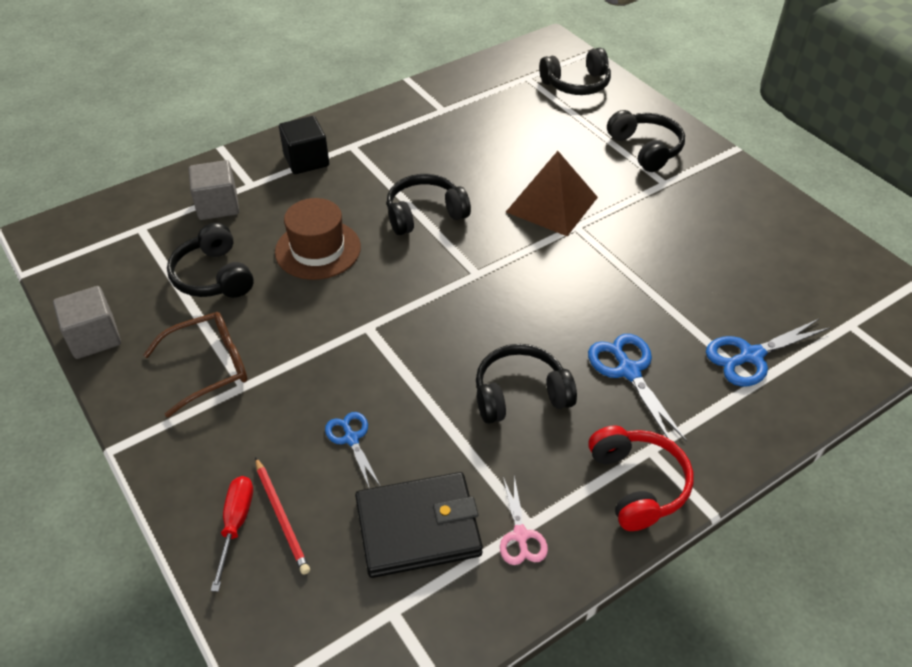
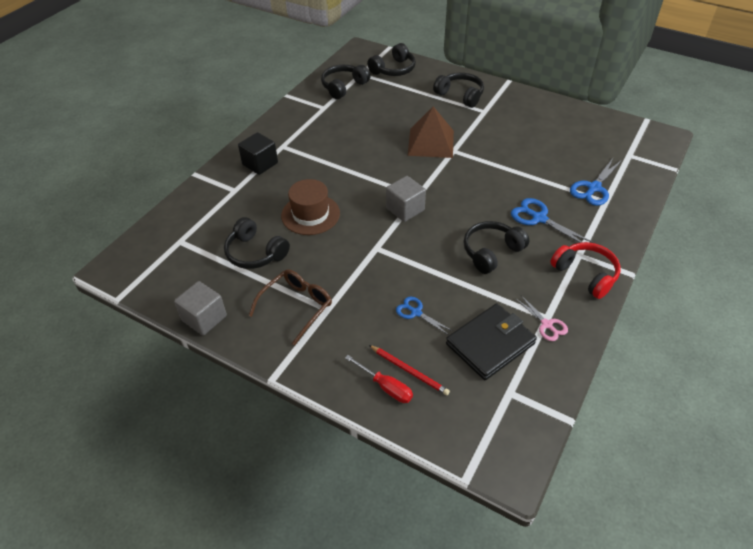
camera: 25 degrees left, 0 degrees up
(218, 205) = (222, 210): grey cube -> grey cube (405, 209)
(236, 525) = (385, 387): red screwdriver -> red screwdriver turned 150 degrees clockwise
(425, 214) = (360, 172): black headphones -> black headphones (343, 87)

